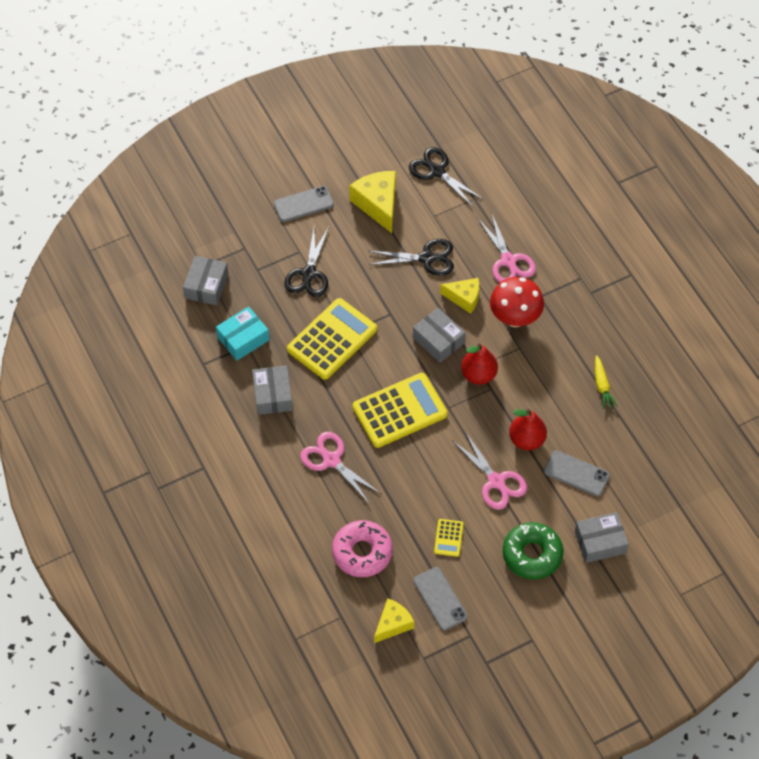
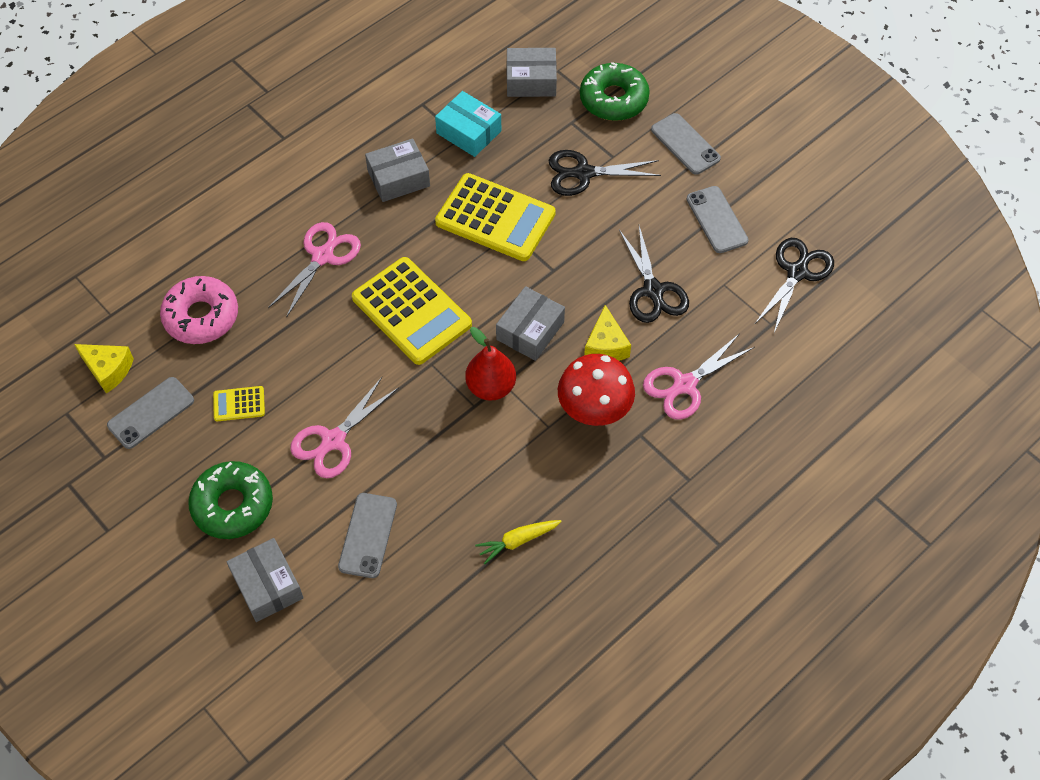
camera: 75 degrees right, 0 degrees up
(245, 237) = (613, 99): none -> green donut
(378, 204) = (716, 220): yellow cheese -> grey phone
(526, 440) = (406, 464): red pear -> none

